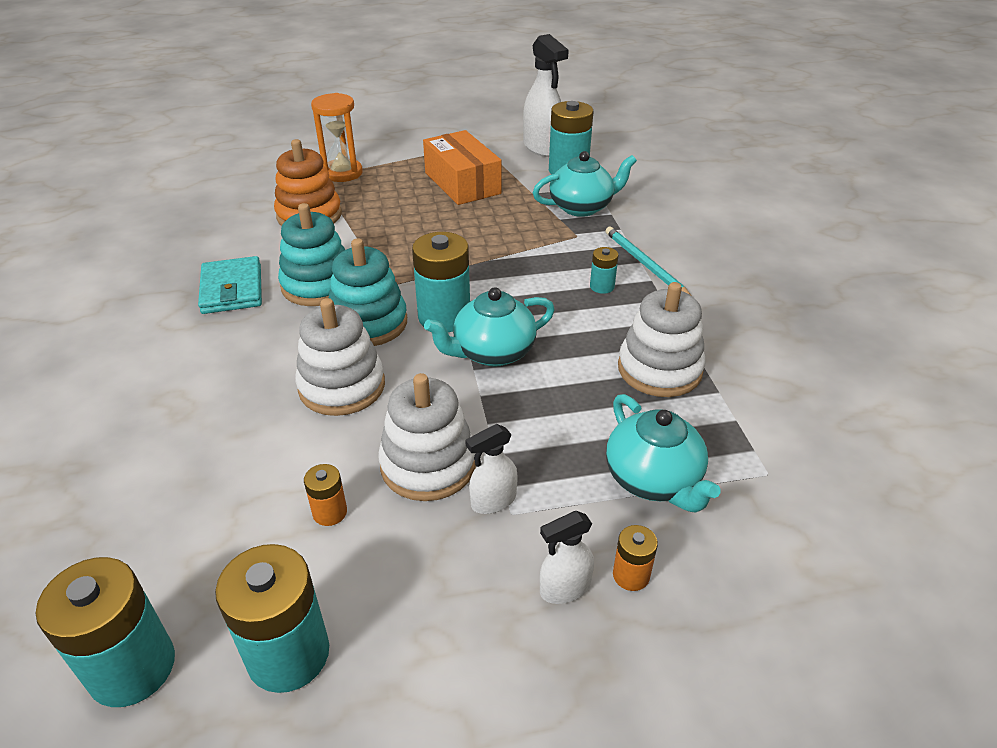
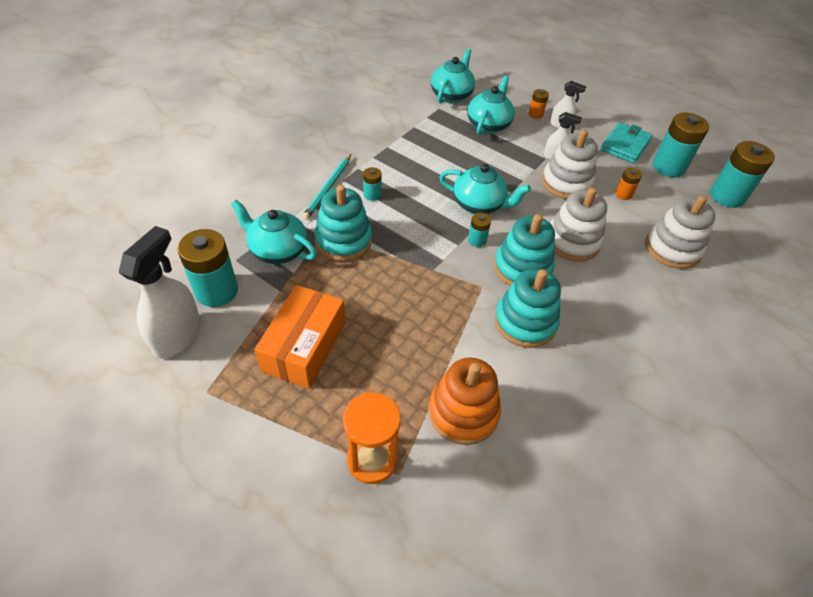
camera: 135 degrees left, 10 degrees up
(232, 289) = (586, 366): turquoise wallet -> turquoise wallet (625, 145)
(444, 317) = (477, 240): turquoise battery -> turquoise battery, size x0.49
(552, 241) = (343, 240): none -> turquoise stacking toy
(659, 369) = (420, 147): white stacking toy -> white stacking toy (672, 248)
(787, 492) = (451, 95): none -> turquoise teapot

